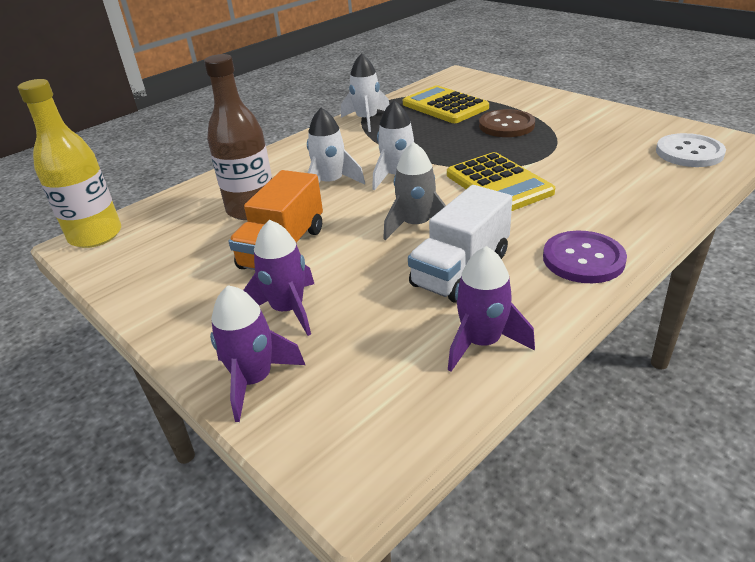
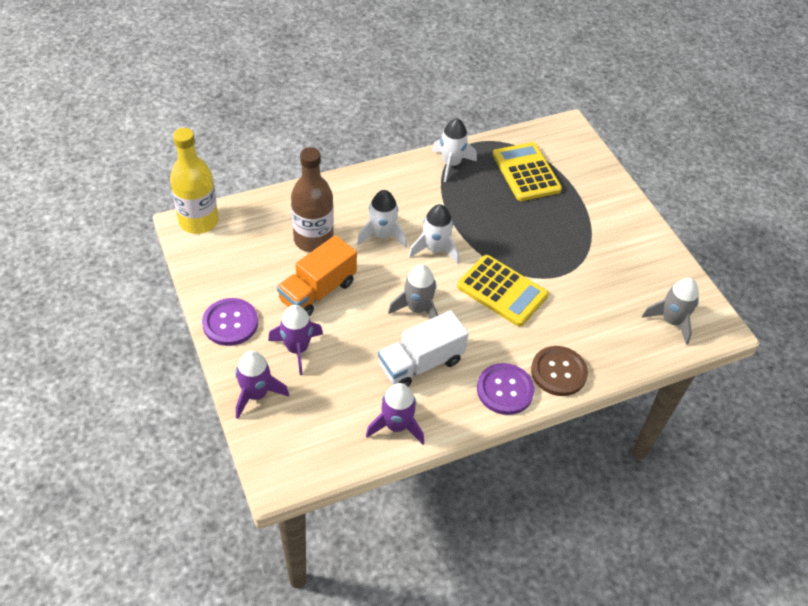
camera: 15 degrees right, 15 degrees up
(178, 314) = (230, 323): none -> purple button
(498, 184) = (502, 291): yellow calculator -> yellow calculator turned 45 degrees counterclockwise
(506, 125) = (557, 223): brown button -> brown button (558, 372)
(689, 152) = (671, 321): white button -> grey rocket

